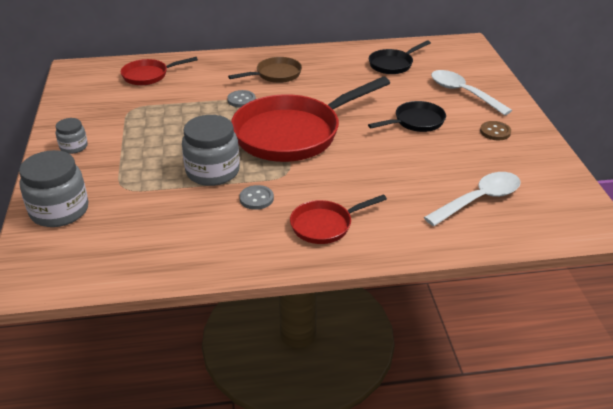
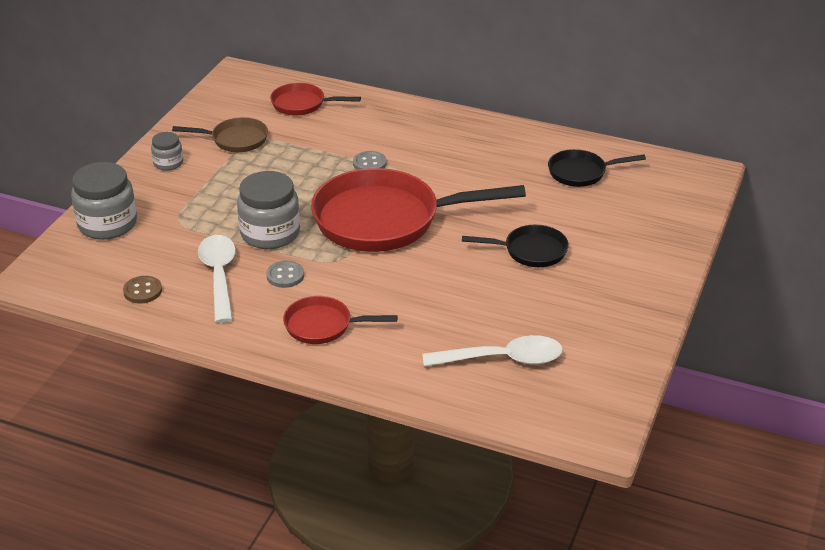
camera: 30 degrees right, 0 degrees up
(275, 75) = (434, 144): brown pan -> brown pan (235, 140)
(463, 93) = (625, 235): white spoon -> white spoon (219, 276)
(495, 132) = (608, 293): brown button -> brown button (142, 291)

